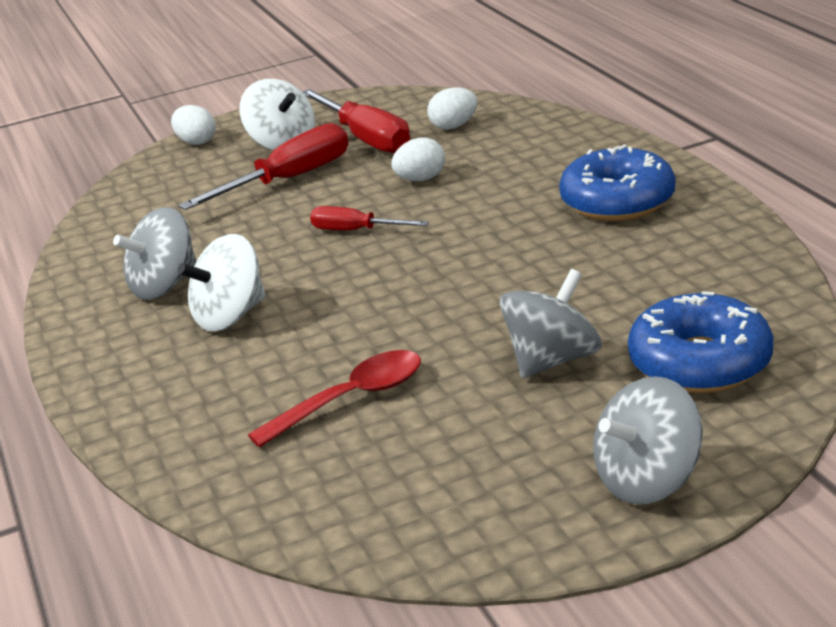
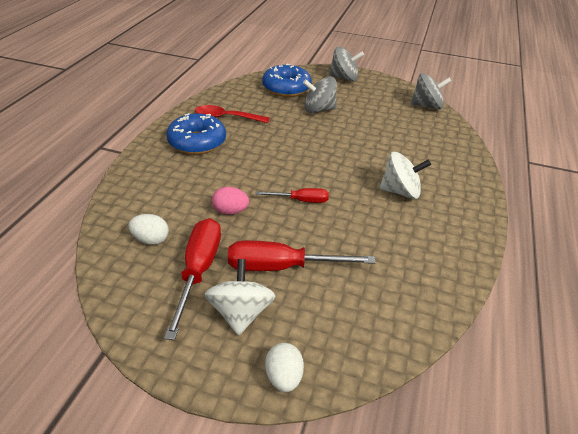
camera: 145 degrees left, 10 degrees up
(165, 286) = (416, 230): grey spinning top -> grey spinning top (427, 106)
(351, 399) = (390, 133): red spoon -> red spoon (226, 118)
(356, 231) = (301, 200): red screwdriver -> red screwdriver turned 60 degrees counterclockwise
(421, 179) = (230, 211): white egg -> pink egg

